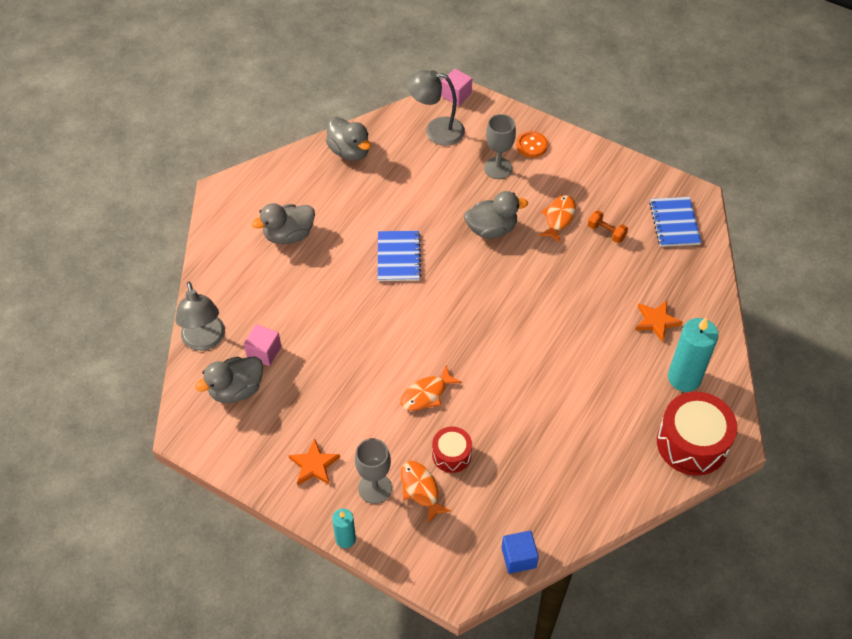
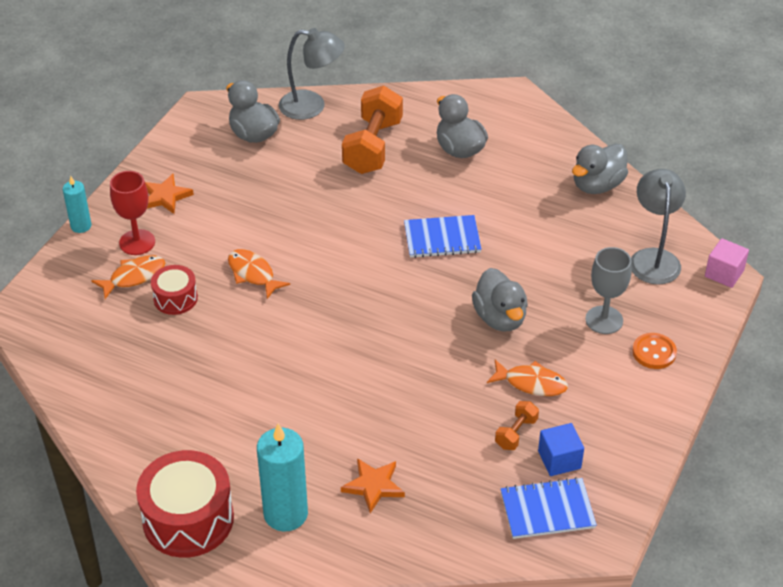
camera: 85 degrees right, 10 degrees down
(205, 341) = (312, 106): grey lamp -> grey lamp turned 150 degrees counterclockwise
(264, 352) = (301, 148): pink cube -> none
(273, 297) = (373, 147): none -> orange dumbbell
(375, 488) = (137, 242): grey goblet -> red goblet
(518, 557) = (48, 358): blue cube -> blue cube (559, 460)

